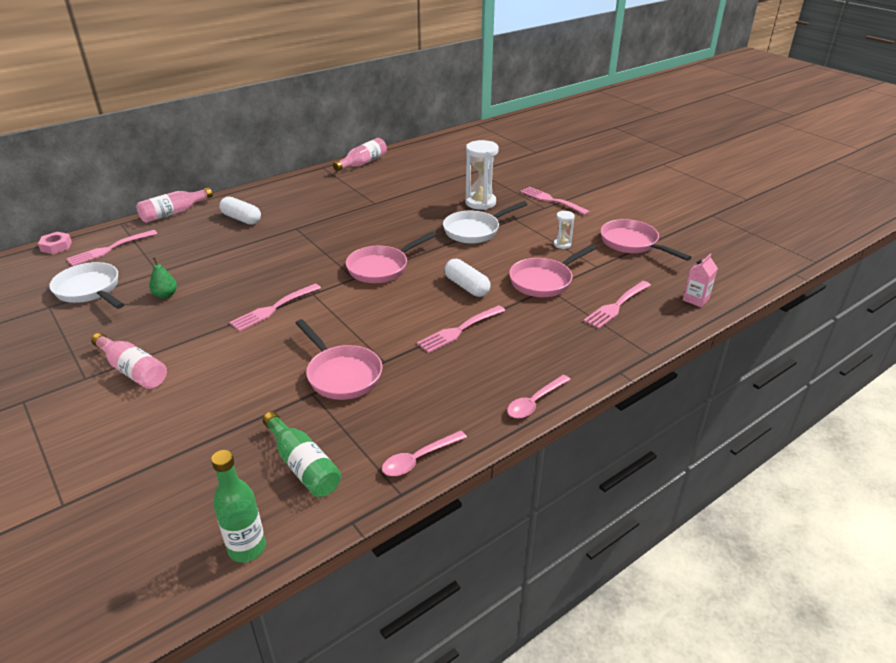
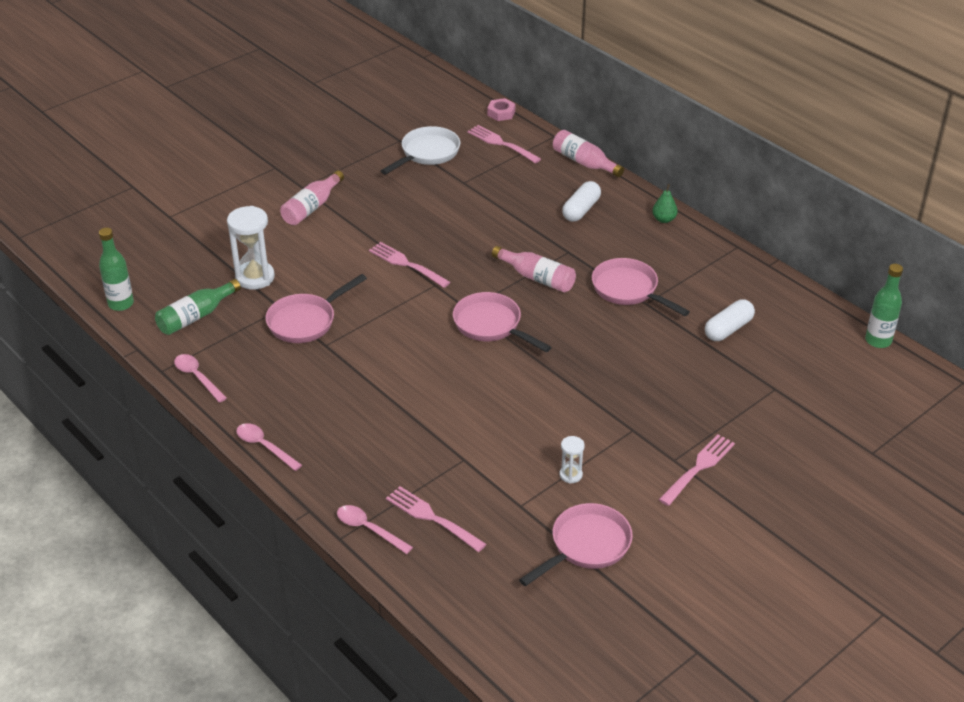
camera: 85 degrees right, 5 degrees up
(165, 295) = (423, 196): green pear -> green pear (664, 219)
(363, 163) = (763, 279): pink bottle -> pink bottle (537, 278)
(436, 139) = (878, 341): none -> green bottle
(459, 330) = (377, 391): pink fork -> none
(466, 286) = (460, 393): white capsule -> white capsule (728, 329)
(475, 230) = (592, 394): white pan -> none
(480, 202) = (672, 396): white hourglass -> white hourglass (255, 277)
(544, 281) = (479, 456): pink pan -> pink pan (628, 290)
(636, 338) = (369, 529): none -> pink spoon
(695, 299) = (452, 594): pink carton -> none

